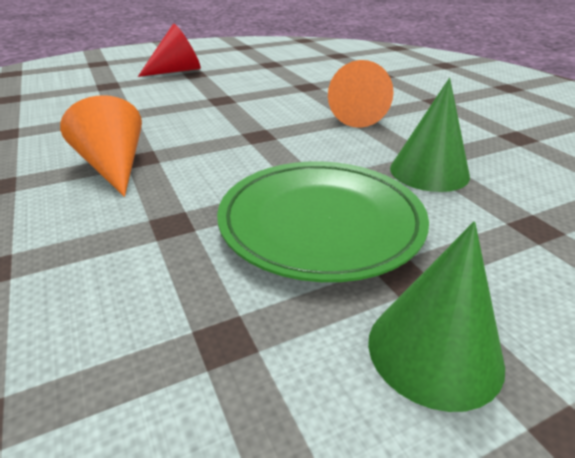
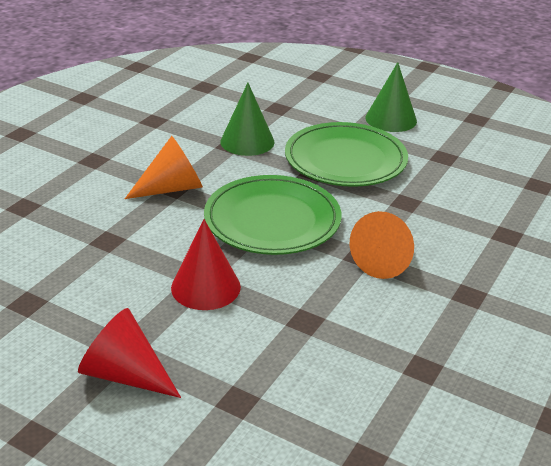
camera: 125 degrees left, 0 degrees up
(210, 99) = (205, 287): none -> red cone
(253, 139) = (272, 220): none -> green plate

